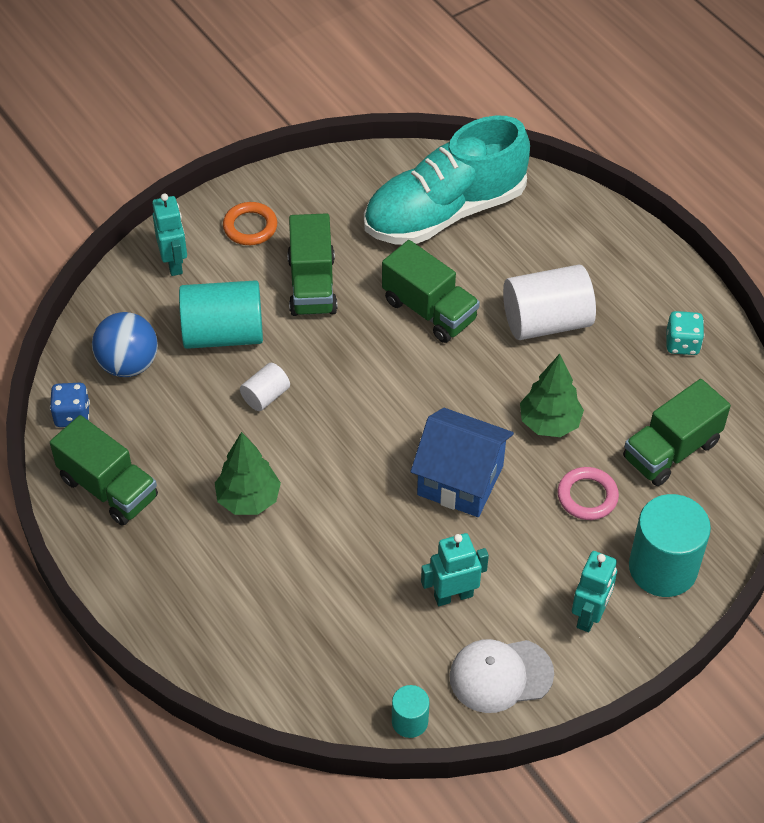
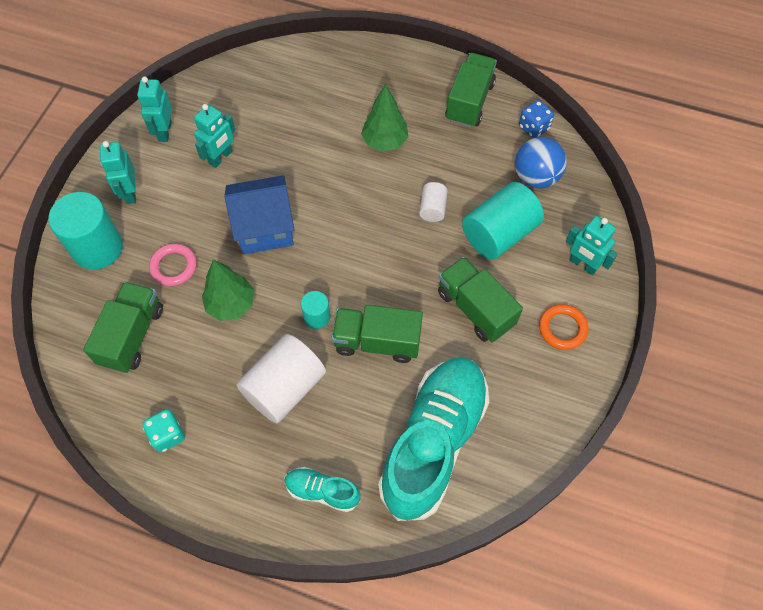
camera: 145 degrees right, 10 degrees up
(109, 488) = (469, 102): green truck -> green truck turned 105 degrees clockwise
(409, 721) = (201, 83): turquoise cylinder -> turquoise cylinder (317, 317)
(500, 675) = (164, 131): white cap -> turquoise robot
(568, 231) = (322, 491): none -> turquoise shoe

